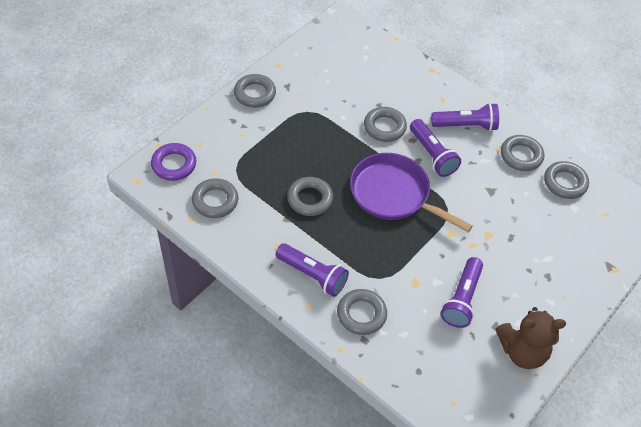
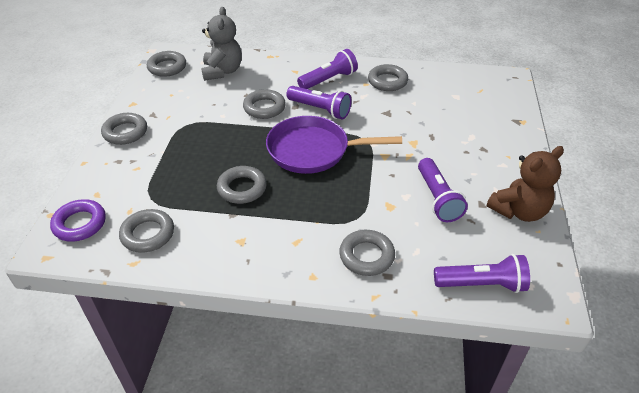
camera: 30 degrees left, 10 degrees down
(313, 275) = (295, 248): purple flashlight -> purple flashlight (482, 284)
(376, 67) = (222, 71): none -> grey teddy bear
(565, 183) = (434, 84): grey ring -> grey ring (167, 67)

